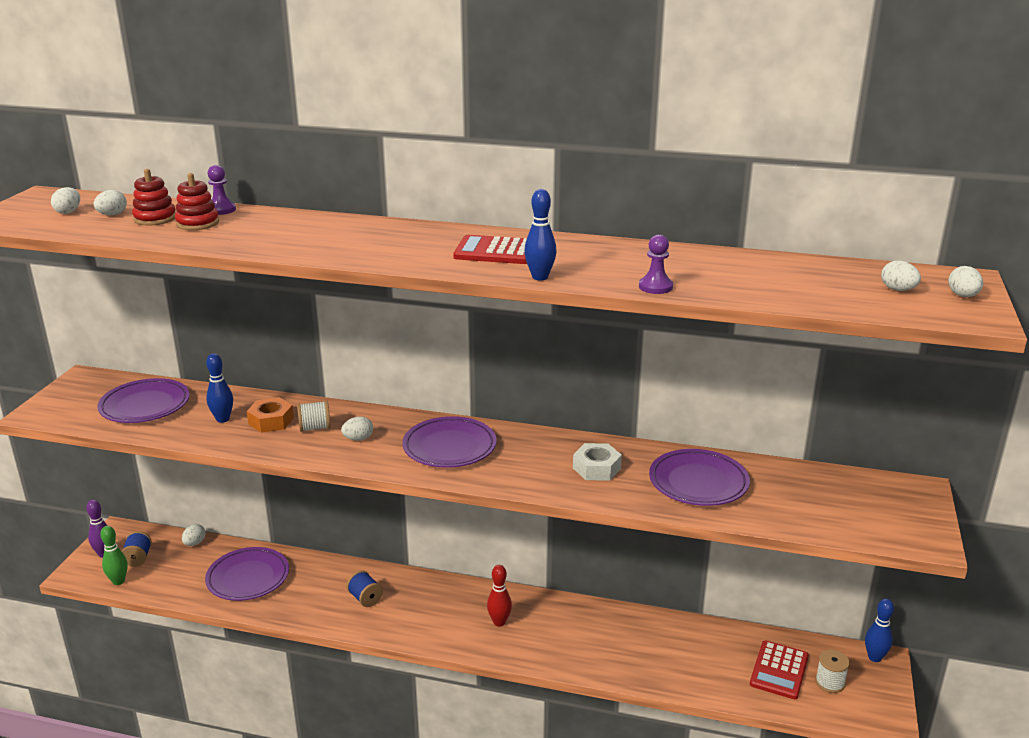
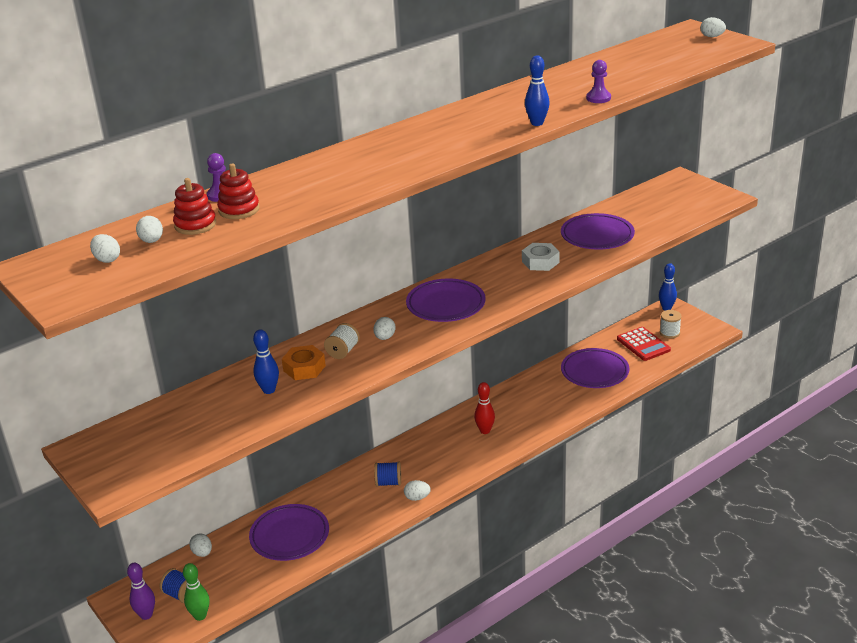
camera: 50 degrees left, 5 degrees up
(145, 406) = (188, 424): purple plate -> purple plate (594, 372)
(495, 251) = (473, 124): red calculator -> none
(898, 290) = (685, 46): white egg -> white egg (417, 498)

